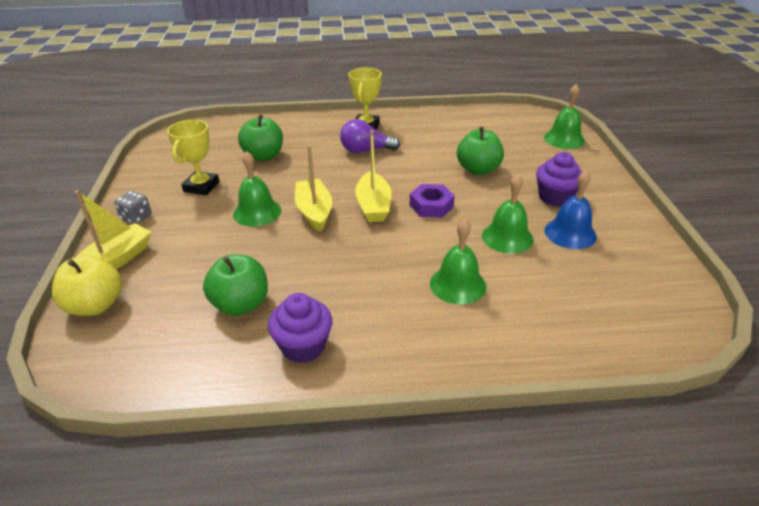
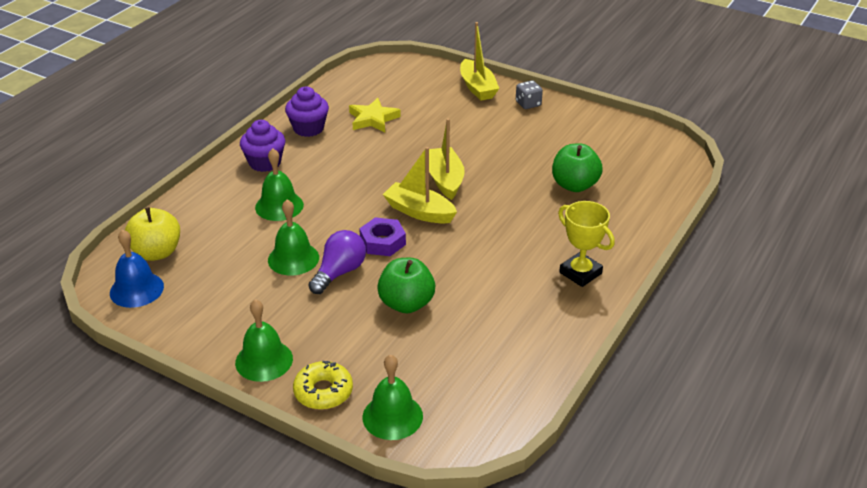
camera: 125 degrees right, 0 degrees up
(95, 305) = (435, 74): yellow apple -> yellow apple (157, 252)
(201, 187) = (548, 140): yellow trophy -> none
(241, 304) = (373, 119): green apple -> yellow star
(257, 212) = (476, 154): green bell -> green bell (264, 360)
(314, 212) = (445, 180): yellow boat -> yellow boat turned 120 degrees counterclockwise
(365, 150) = (524, 249): purple light bulb -> purple light bulb (339, 272)
(555, 197) = (305, 324): purple cupcake -> purple cupcake (265, 163)
(570, 233) = (253, 296): blue bell -> blue bell (136, 289)
(588, 165) = (323, 392): none -> yellow donut

